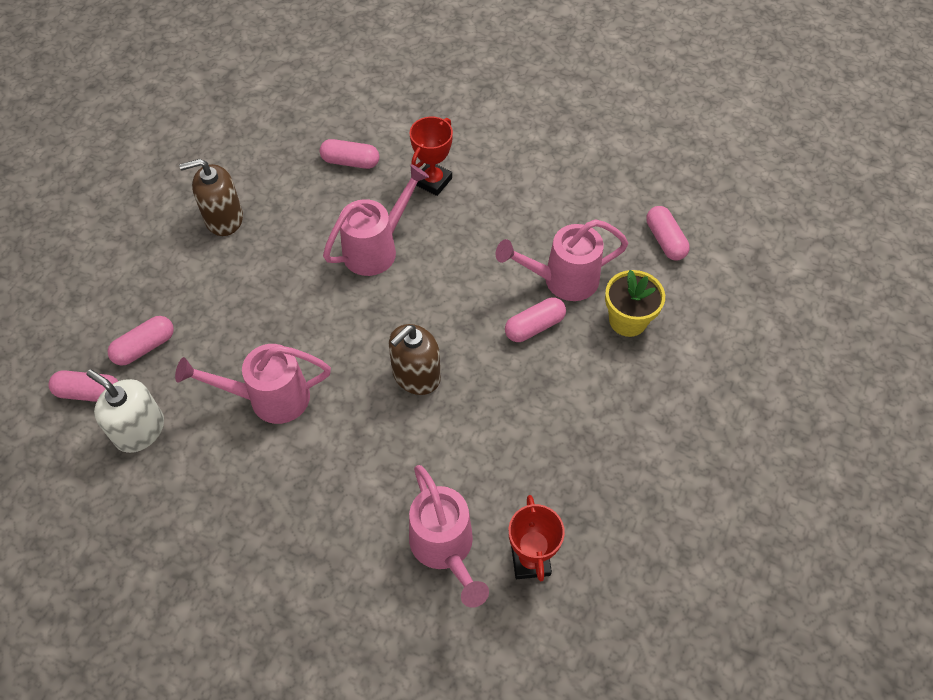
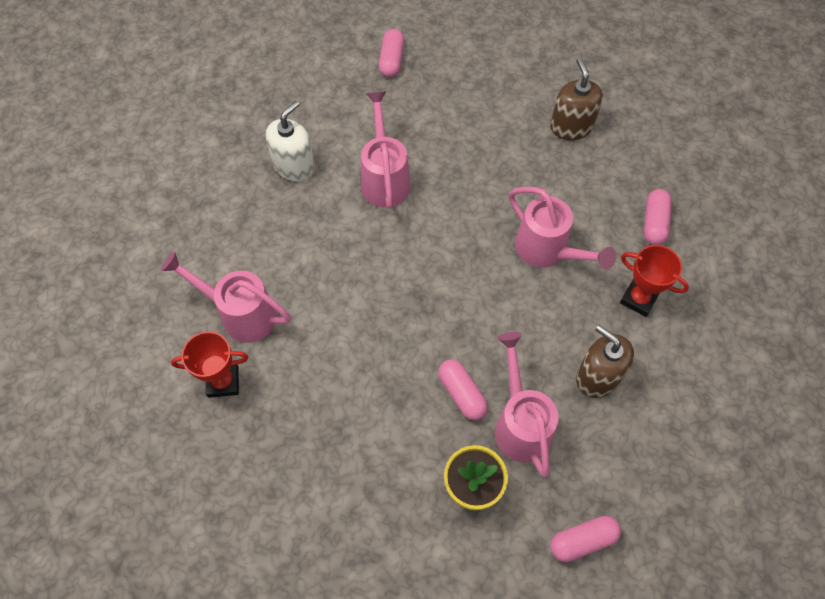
camera: 90 degrees right, 5 degrees up
(139, 430) = (358, 96): white soap dispenser -> white soap dispenser (294, 166)
(145, 347) = (433, 89): pink capsule -> none
(416, 375) = (406, 288): brown soap dispenser -> brown soap dispenser (597, 376)
(445, 548) = (241, 314): pink watering can -> pink watering can turned 45 degrees clockwise

